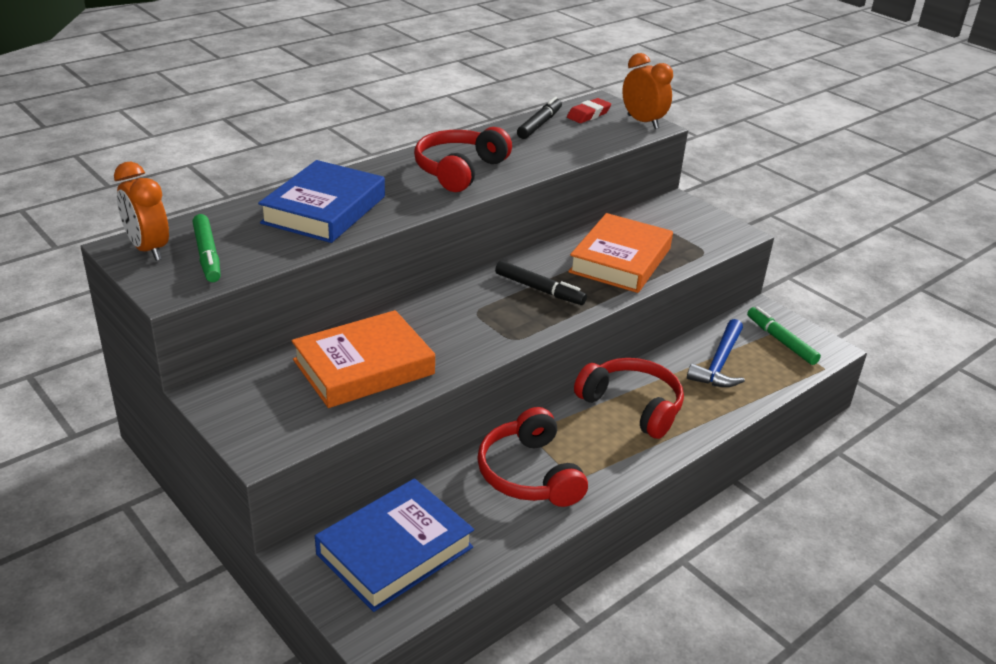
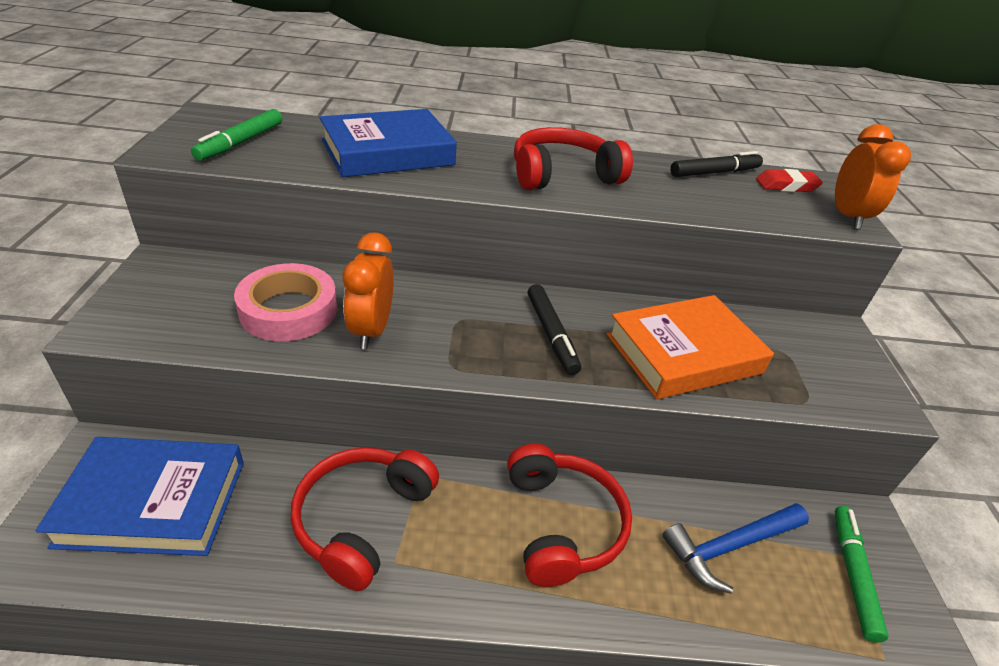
camera: 40 degrees right, 5 degrees up
(148, 249) = (215, 121): orange clock -> orange clock (371, 330)
(363, 367) = (288, 310): orange book -> pink tape

